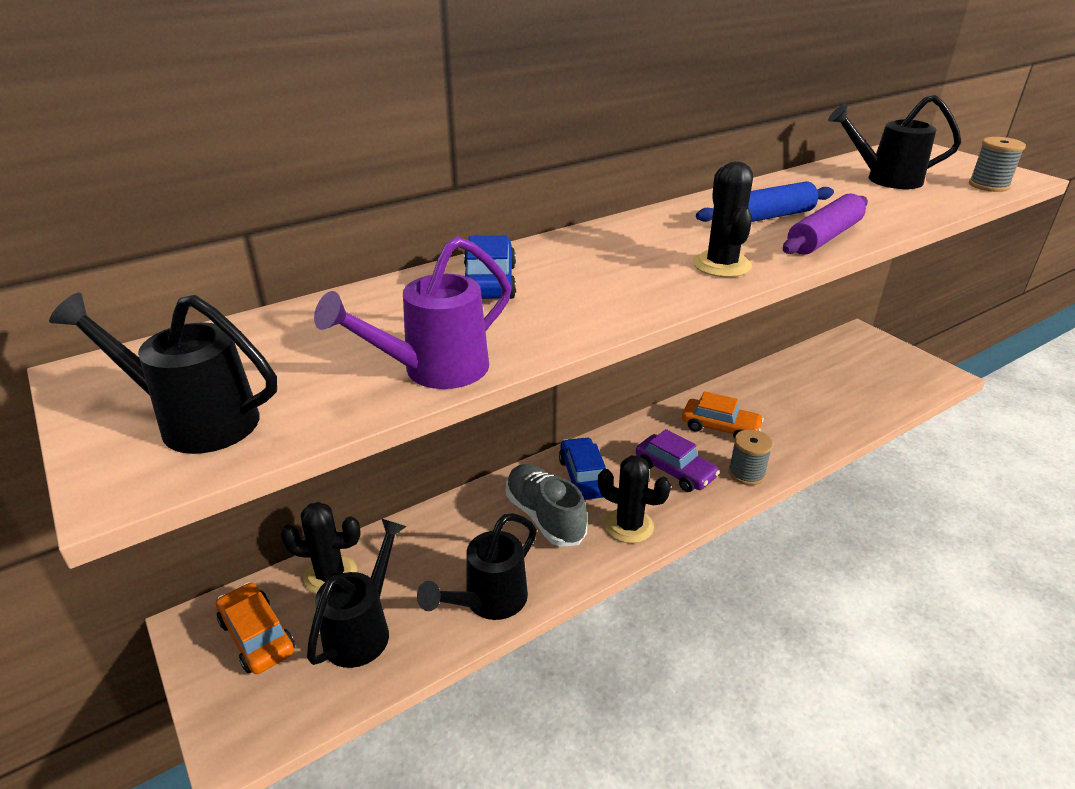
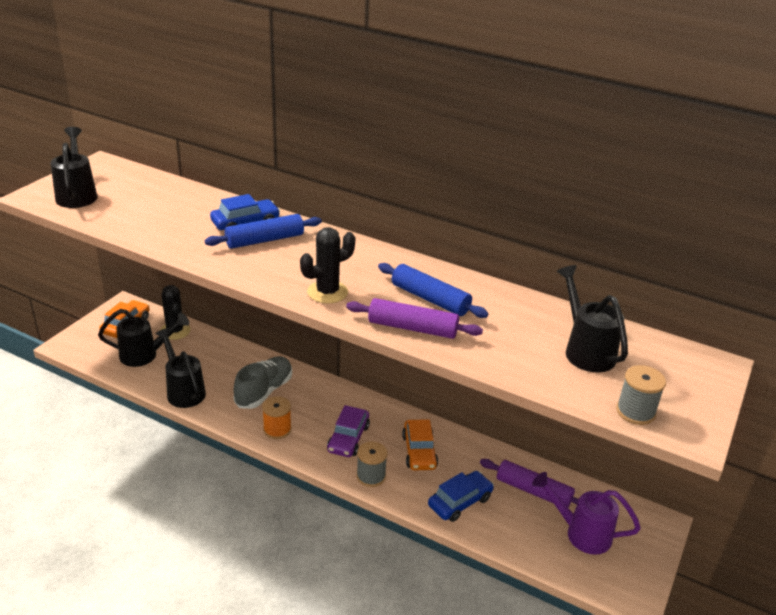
camera: 60 degrees right, 0 degrees up
(434, 371) = (142, 232): purple watering can -> purple watering can (581, 533)
(488, 601) = (183, 391): black watering can -> black watering can turned 45 degrees clockwise
(553, 278) = (265, 240): none -> blue rolling pin
(583, 477) = (313, 397): blue car -> blue car (460, 502)
(629, 526) = (277, 429): black cactus -> orange spool
(803, 379) = (533, 491): none -> purple rolling pin

